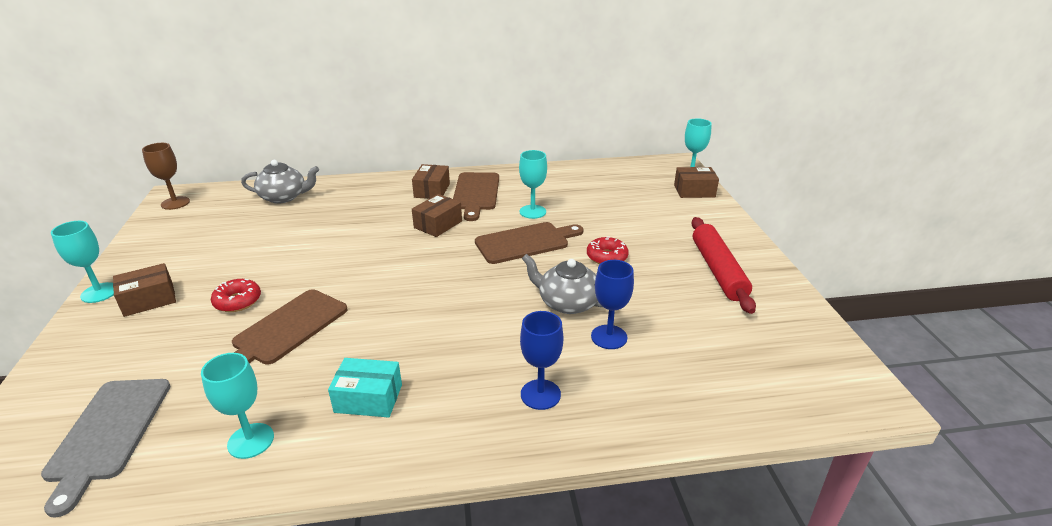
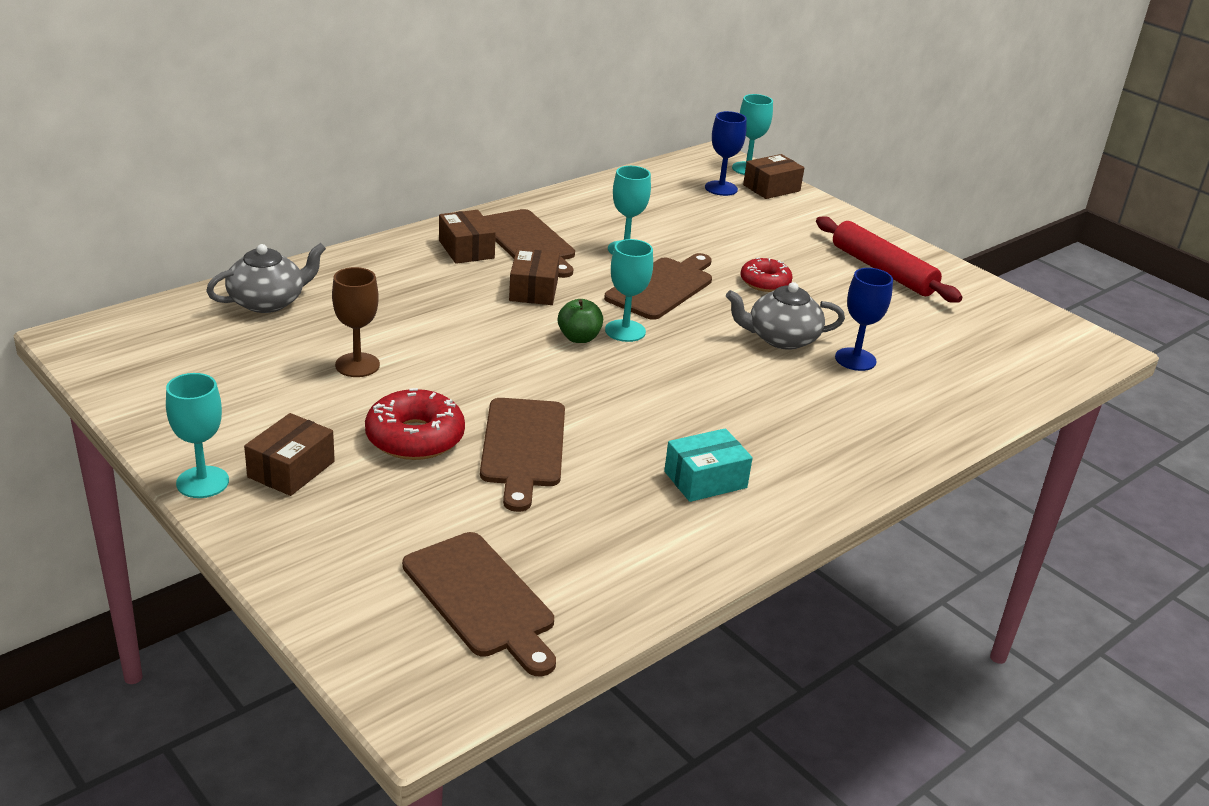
camera: 35 degrees left, 0 degrees up
(108, 433) = (481, 599): grey cutting board -> brown cutting board
(175, 203) = (104, 347): brown goblet -> brown goblet (357, 365)
(238, 301) = (415, 437): red donut -> red donut, size x1.51
(251, 441) = (643, 551): turquoise goblet -> turquoise goblet (625, 331)
(424, 263) = (579, 338): none -> green apple
(540, 394) = (854, 426): blue goblet -> blue goblet (721, 188)

